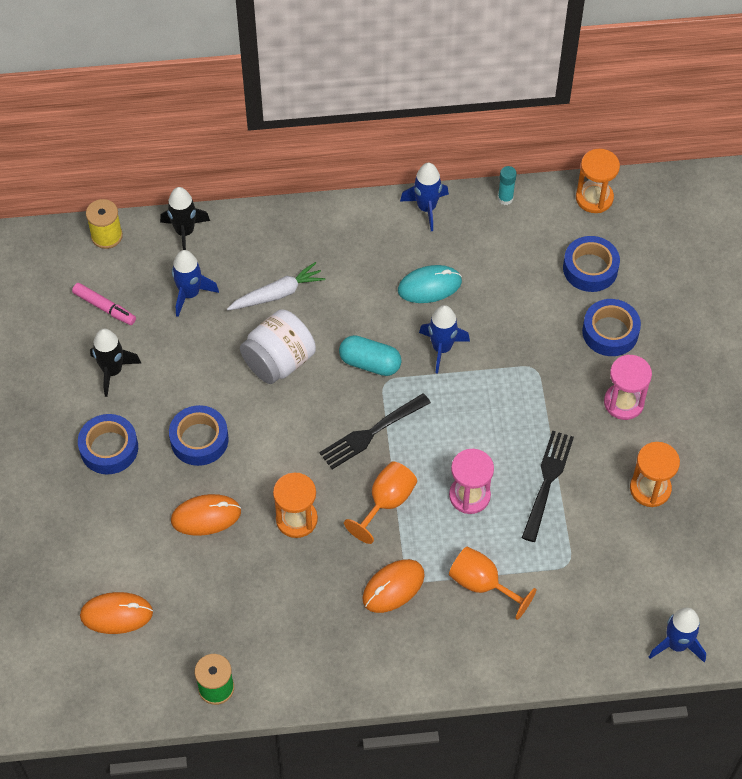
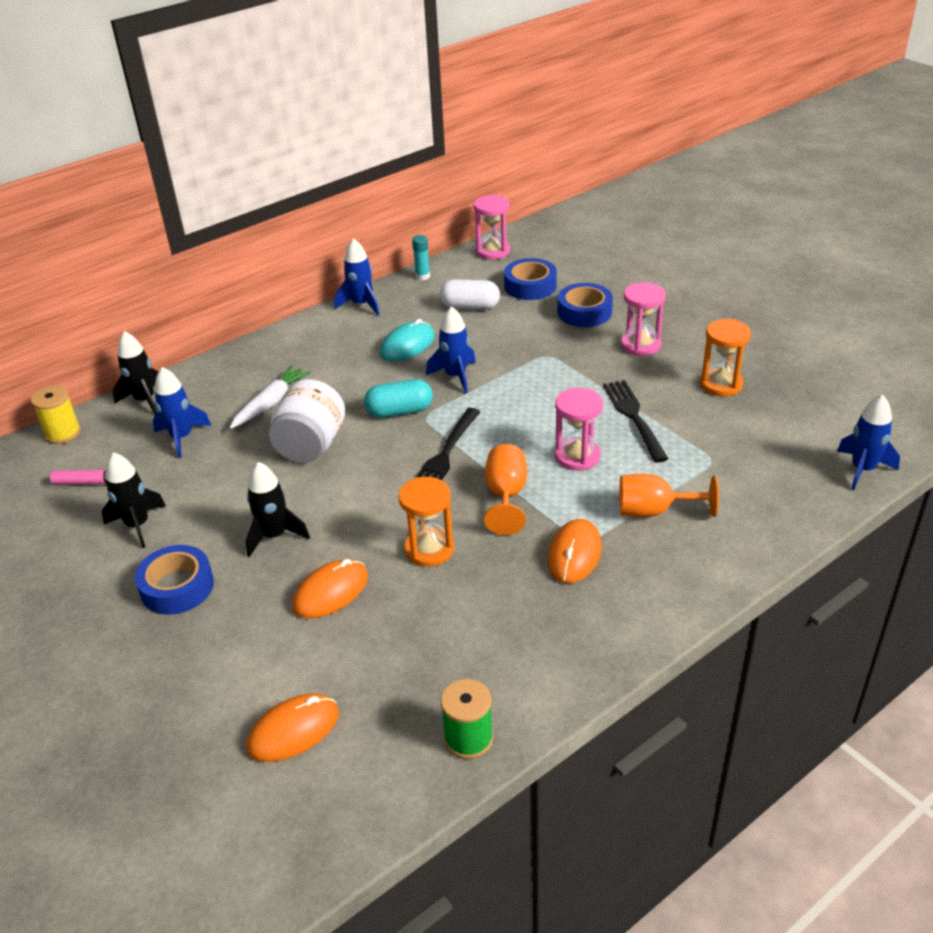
camera: 30 degrees left, 20 degrees down
(199, 439) = (274, 535): blue tape -> black rocket
(517, 266) = (470, 307): none -> white capsule
(594, 198) = (492, 251): orange hourglass -> pink hourglass

